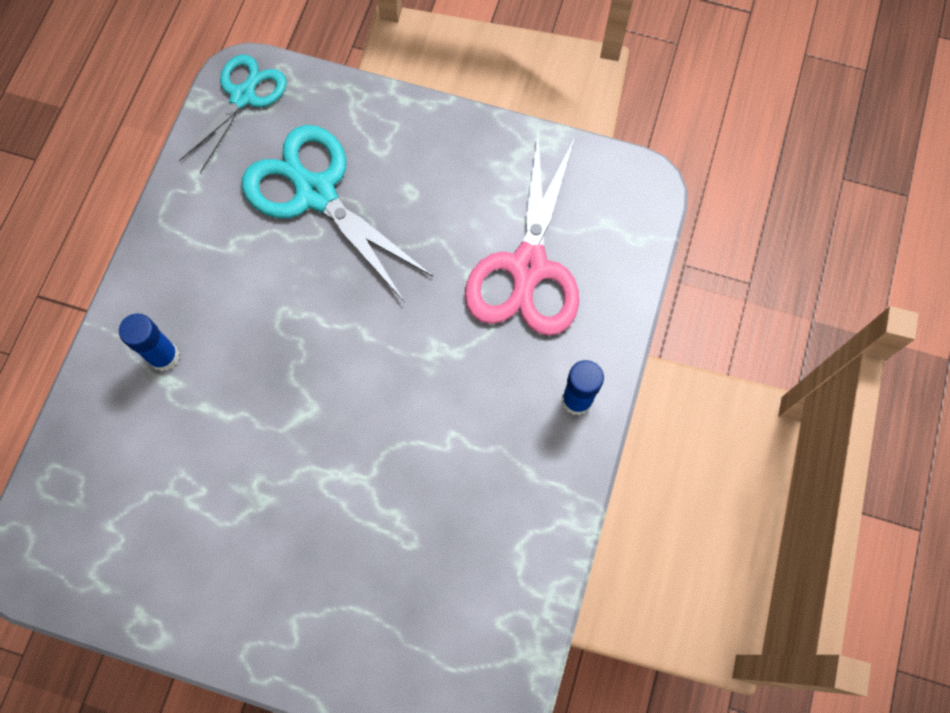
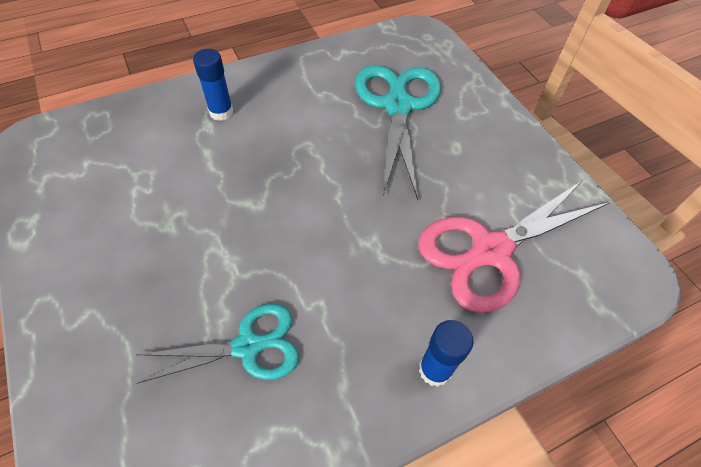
camera: 45 degrees right, 15 degrees down
(243, 97) = (411, 39): turquoise scissors -> turquoise scissors (247, 346)

